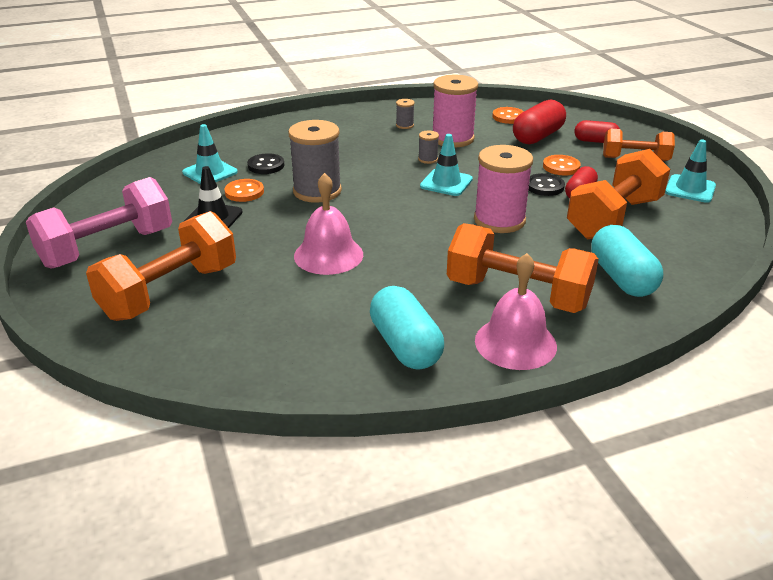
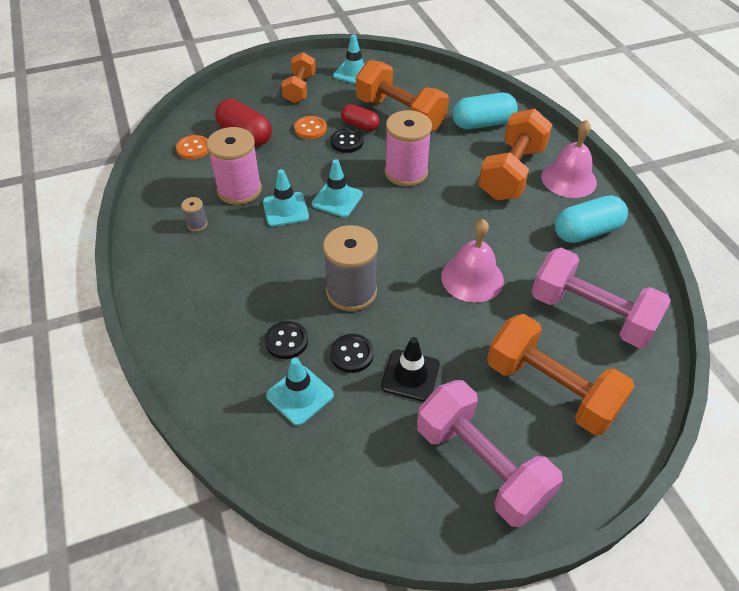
camera: 90 degrees left, 15 degrees up
(244, 192) = (351, 354): orange button -> black button
(262, 331) = (591, 314): none -> pink dumbbell
(428, 159) = (285, 209): grey spool -> turquoise traffic cone
(595, 141) = (261, 104): red capsule -> none

